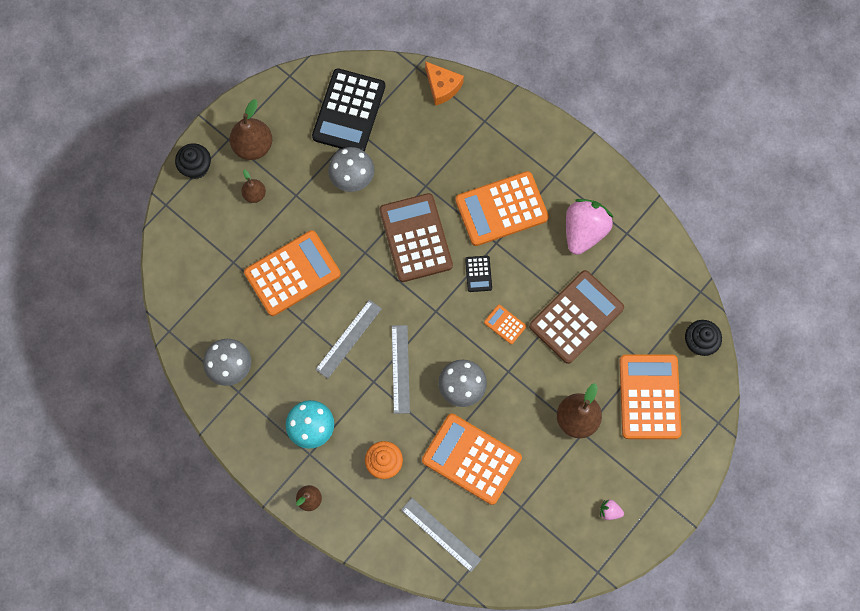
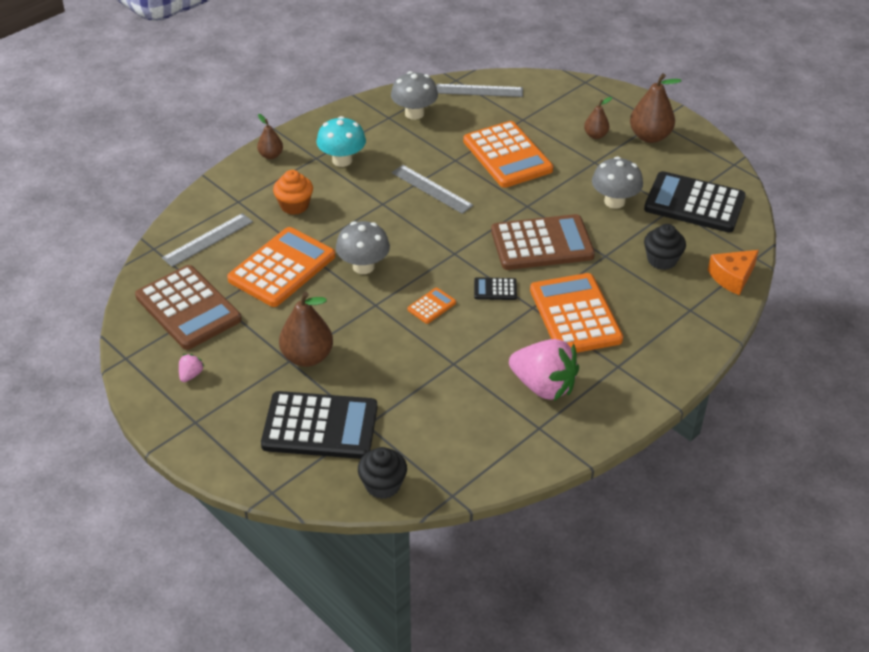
camera: 95 degrees right, 30 degrees down
(196, 167) = (625, 100): black cupcake -> black cupcake (662, 260)
(400, 369) = (392, 223): grey ruler -> grey ruler (479, 90)
(576, 317) = (432, 368): brown calculator -> brown calculator (188, 308)
(649, 397) = (320, 426): orange calculator -> black calculator

